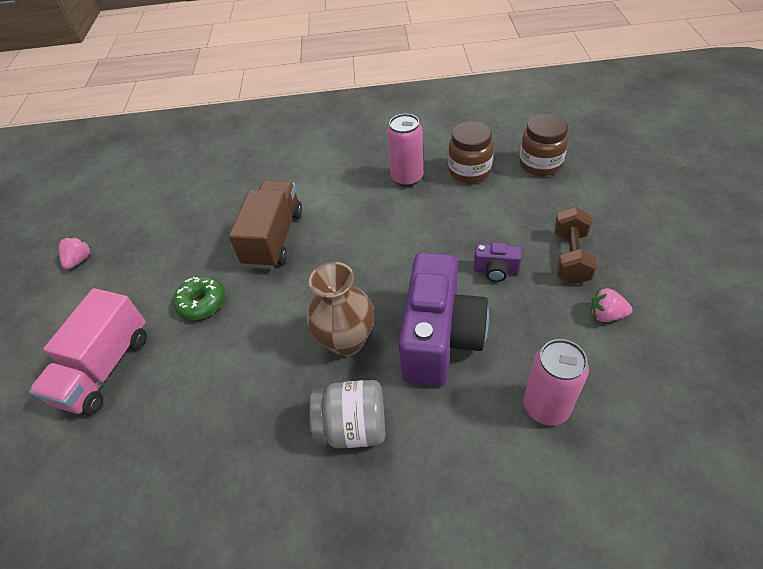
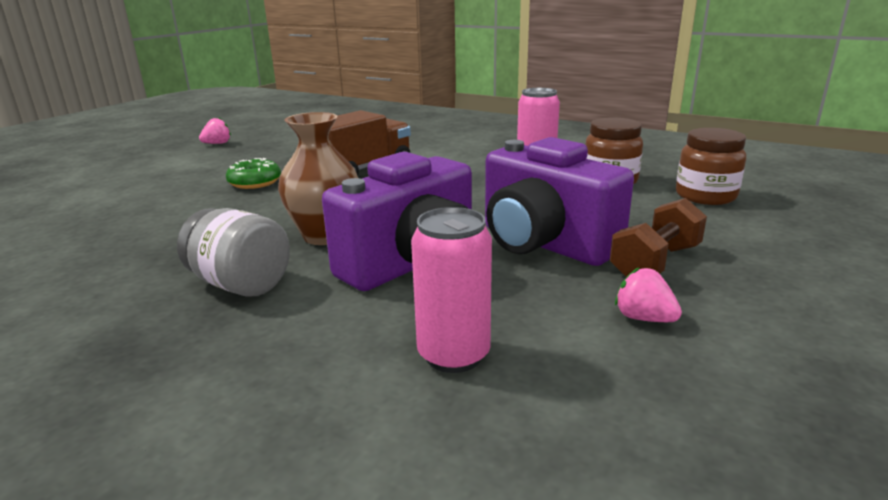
camera: 30 degrees right, 25 degrees down
(105, 368) = (141, 190): pink truck -> none
(495, 271) = (544, 244): purple camera -> purple camera, size x2.32

